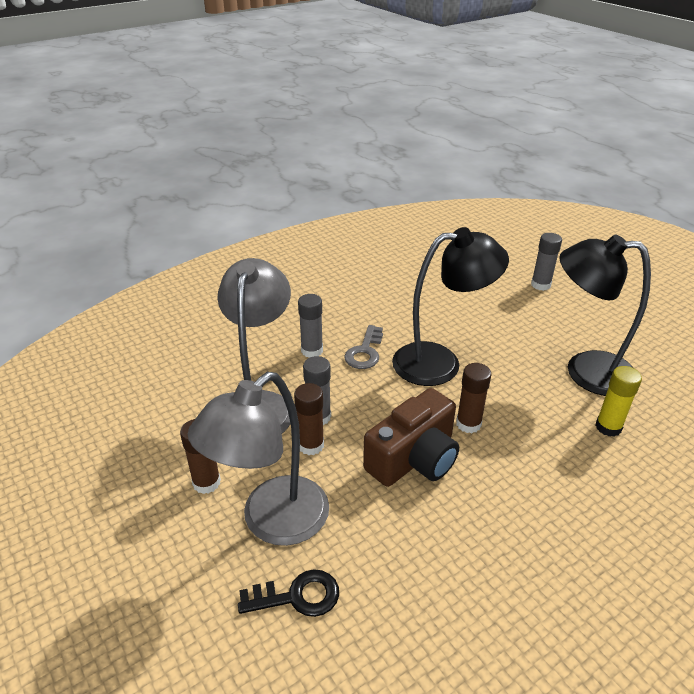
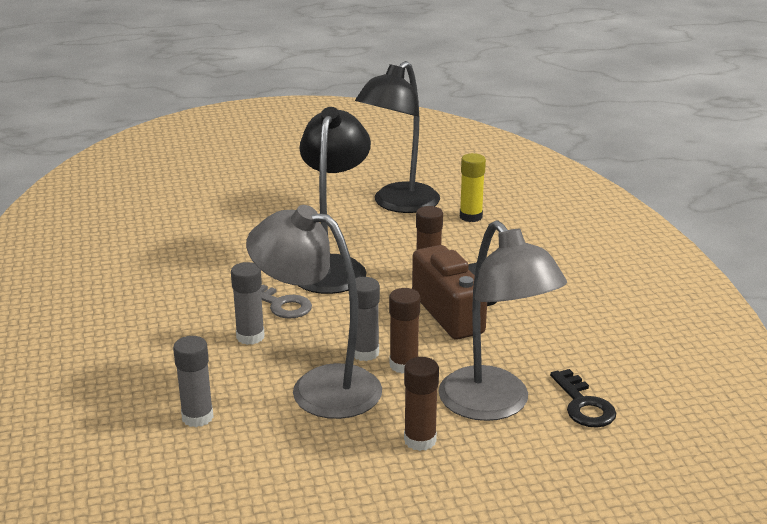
camera: 70 degrees left, 10 degrees down
(297, 596) = (584, 405): black key -> black key turned 150 degrees clockwise
(540, 285) = (257, 186): grey glue stick -> grey glue stick (197, 417)

